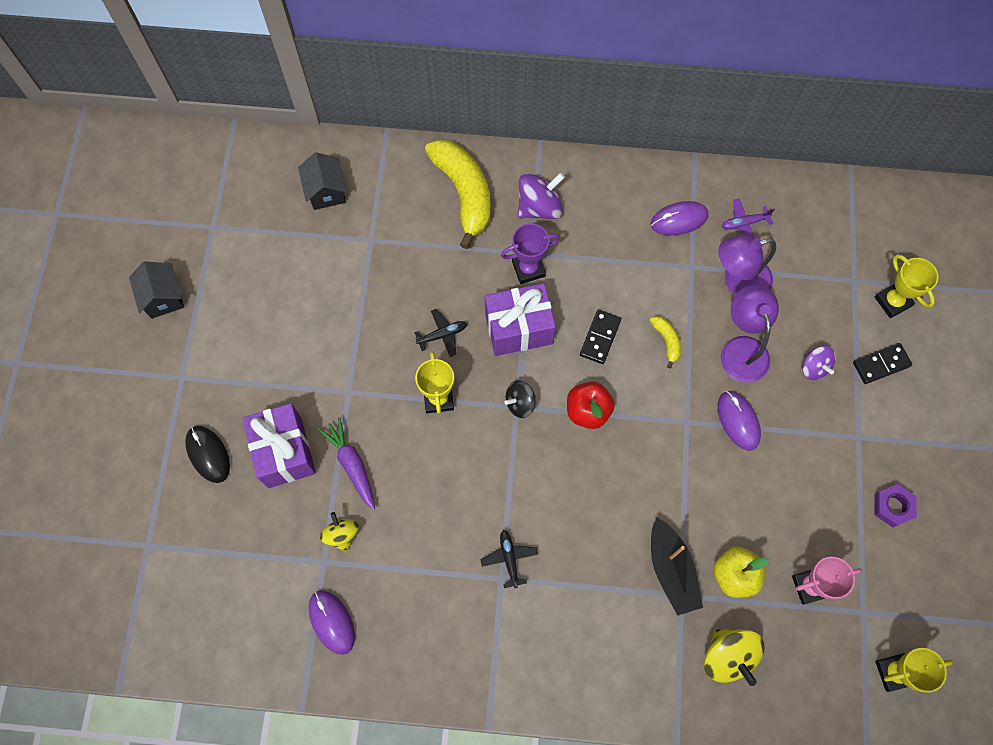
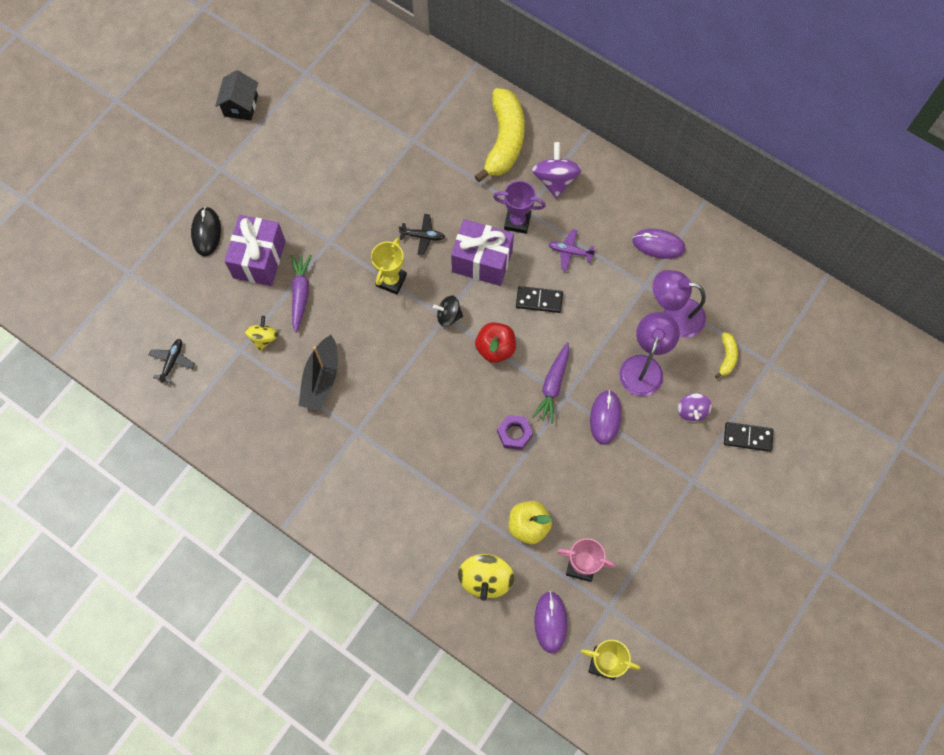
camera: 30 degrees right, 0 degrees up
(326, 191) = (403, 88): black house -> none
(332, 622) = (221, 393): purple mouse -> purple mouse (550, 622)
(509, 558) = (371, 420): black plane -> black plane (172, 361)
(539, 207) = (555, 180): purple spinning top -> purple spinning top turned 90 degrees counterclockwise
(600, 337) = (539, 300): black domino -> black domino turned 45 degrees clockwise
(666, 341) = (589, 329): yellow banana -> yellow banana (727, 357)
(667, 417) = (553, 385): none -> purple carrot
(671, 570) = (484, 495): black boat -> black boat (321, 379)
(744, 223) = (709, 274): purple plane -> purple plane (570, 252)
(892, 301) = (790, 396): yellow trophy -> none
(892, 506) = (684, 546): purple nut -> purple nut (514, 433)

